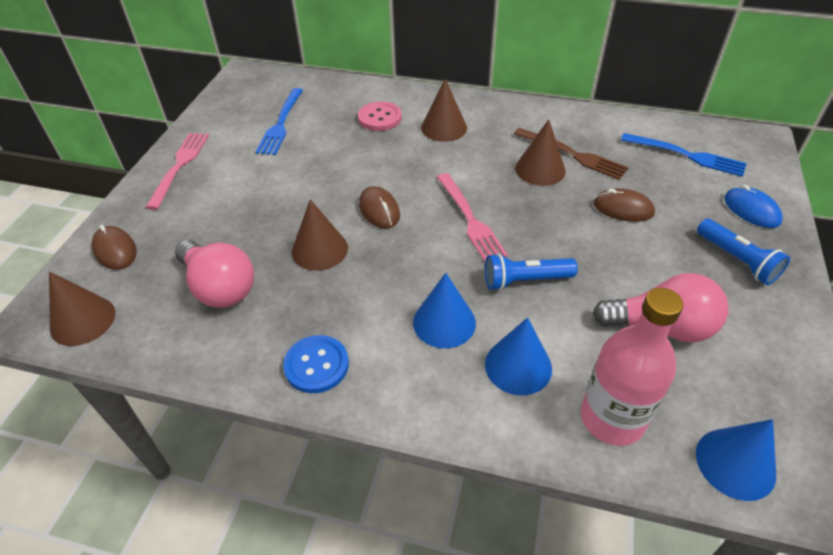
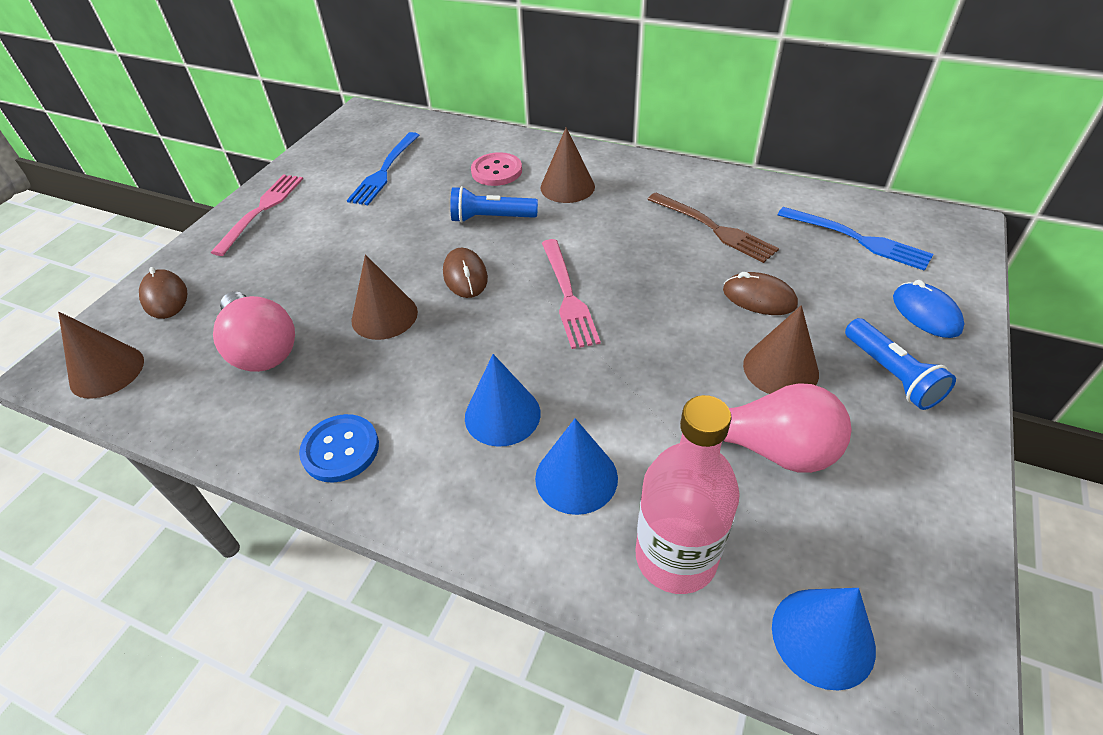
camera: 10 degrees right, 0 degrees up
(525, 280) = (614, 374): blue flashlight -> blue flashlight (491, 218)
(540, 169) = (668, 243): brown cone -> brown cone (780, 369)

